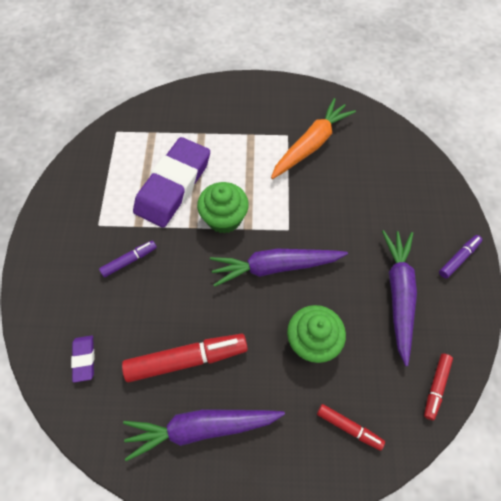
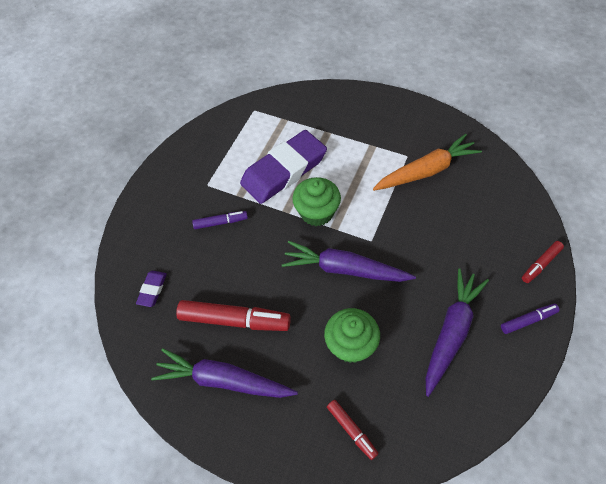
camera: 25 degrees right, 5 degrees down
(435, 387) = (450, 427): red marker -> red marker (540, 264)

